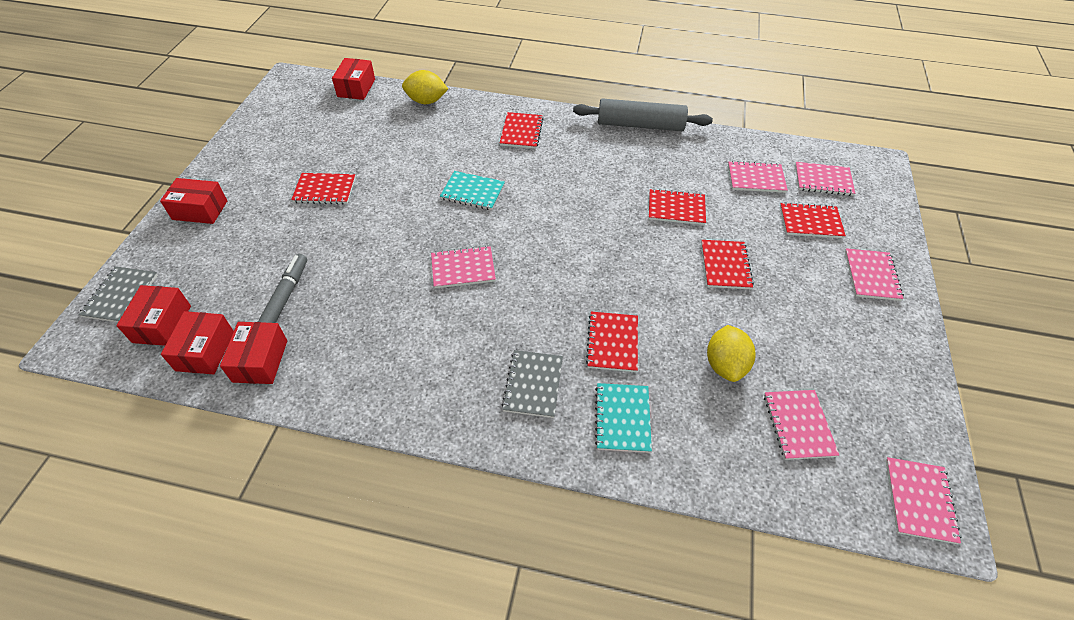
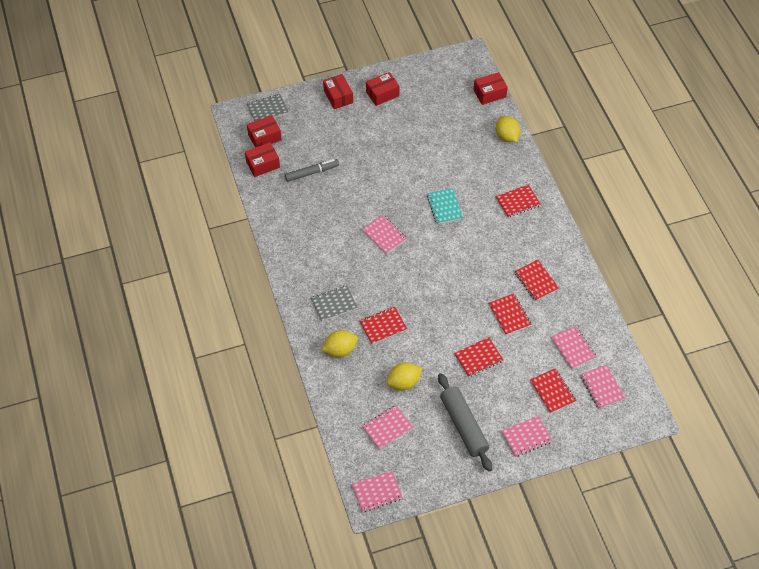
camera: 60 degrees right, 5 degrees up
(260, 361) = (272, 189): red box -> red box (382, 94)
(324, 190) = (393, 138): red notebook -> red notebook (536, 281)
(622, 418) = (340, 350): turquoise notebook -> yellow lemon
(640, 125) = (578, 262): grey rolling pin -> grey rolling pin (464, 425)

